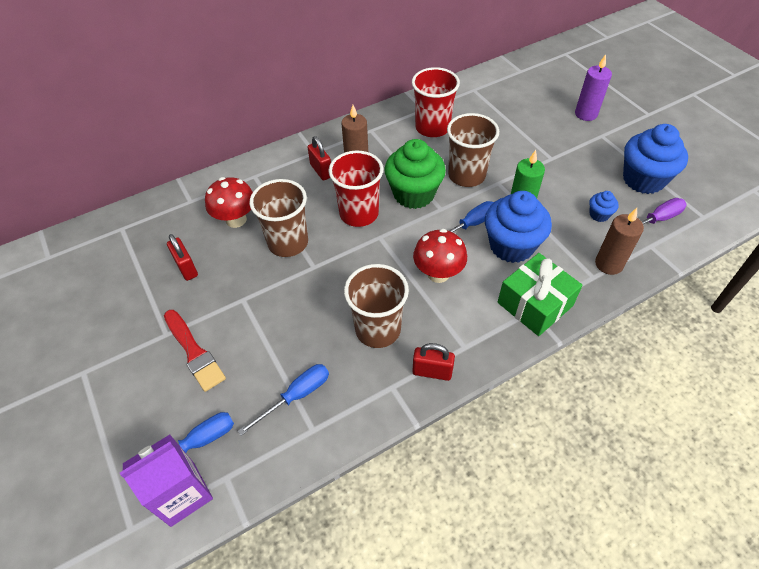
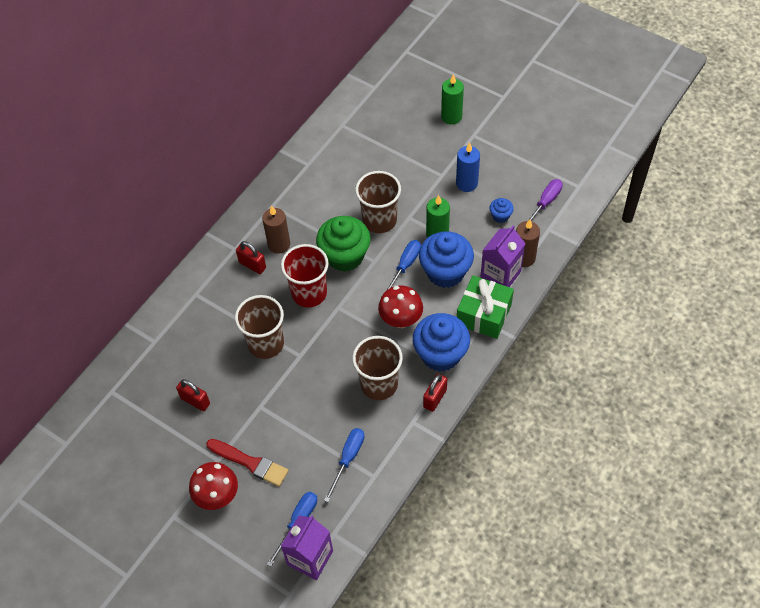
camera: 25 degrees left, 5 degrees up
(236, 220) = (208, 342): red mushroom -> red mushroom (217, 496)
(432, 127) = (326, 182): red cup -> none
(432, 372) = (435, 398): red padlock -> red padlock turned 45 degrees counterclockwise
(573, 271) = (500, 275): none -> purple carton
(575, 173) = (466, 183): none -> blue candle
(586, 114) = (451, 117): purple candle -> green candle
(643, 179) = (522, 168): blue cupcake -> blue cupcake (440, 354)

